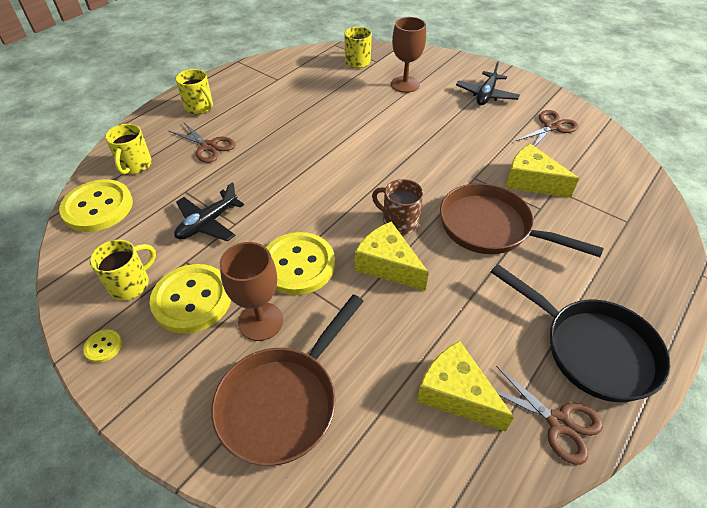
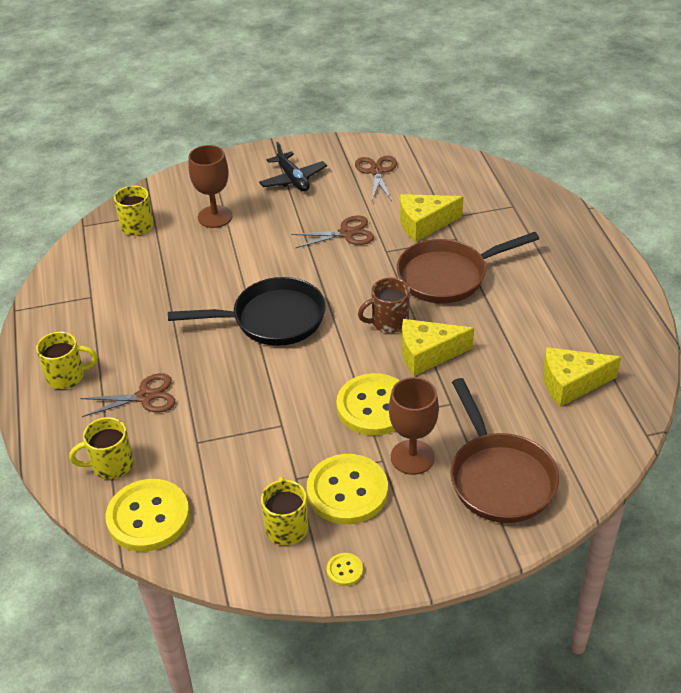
camera: 50 degrees left, 5 degrees down
(135, 165) = (111, 465): yellow mug -> yellow mug turned 120 degrees clockwise
(207, 223) = (261, 443): black plane -> none
(559, 423) = (631, 349): brown scissors -> brown scissors (346, 233)
(592, 349) = (596, 298): black pan -> black pan (272, 319)

